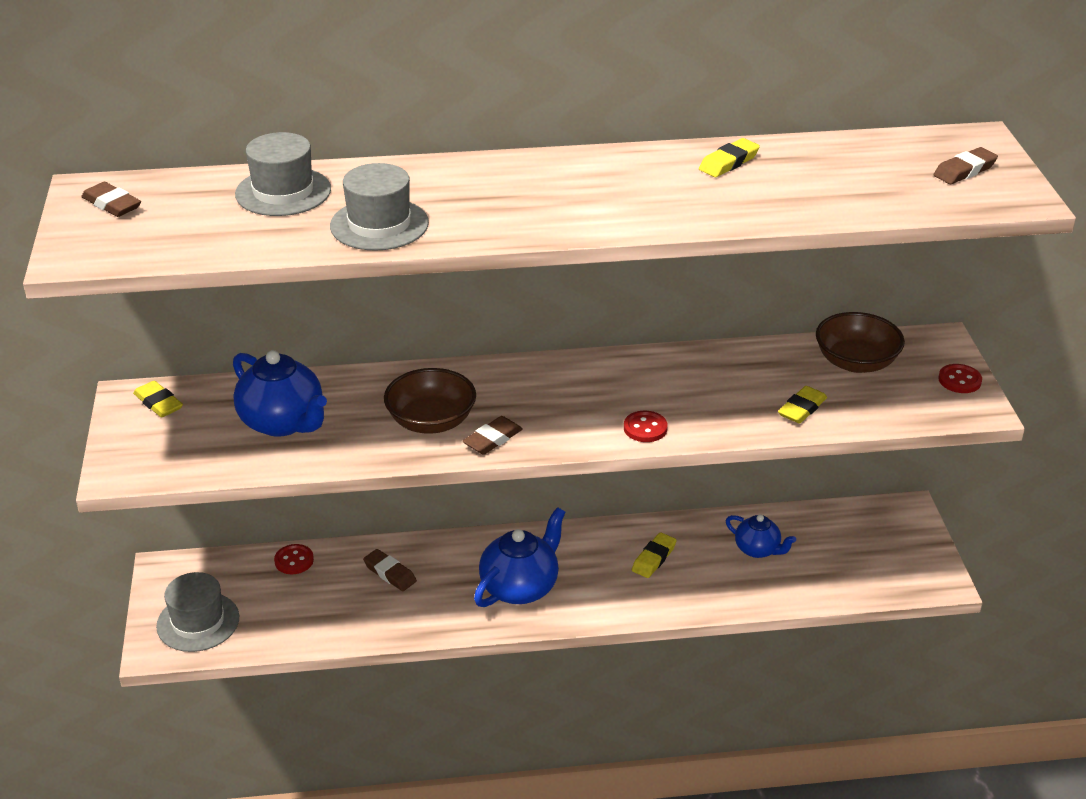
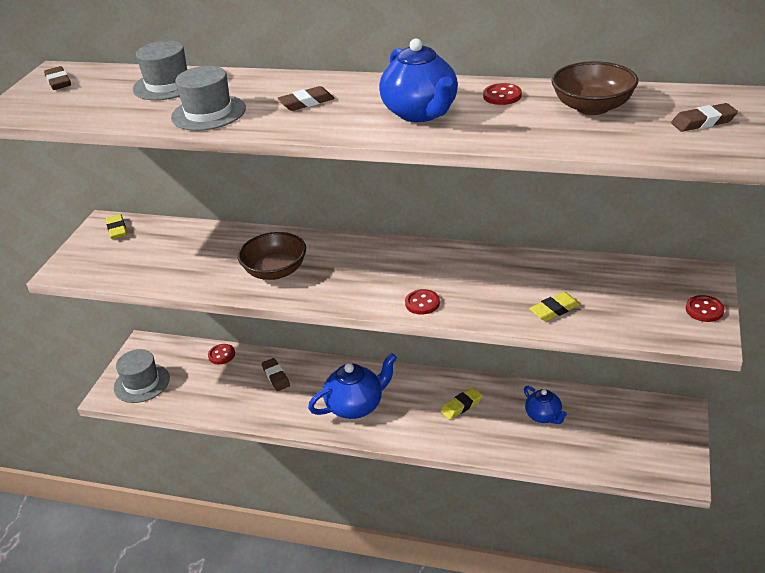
camera: 25 degrees right, 0 degrees up
(283, 422) = (181, 255): blue teapot -> blue teapot (421, 113)
(493, 439) = (308, 291): brown eraser -> brown eraser (306, 102)
(728, 162) = (502, 96): yellow eraser -> red button
(856, 362) = (622, 280): brown bowl -> brown bowl (592, 107)

